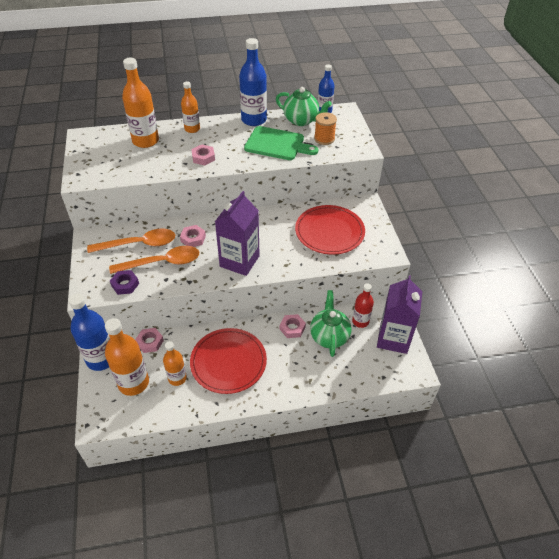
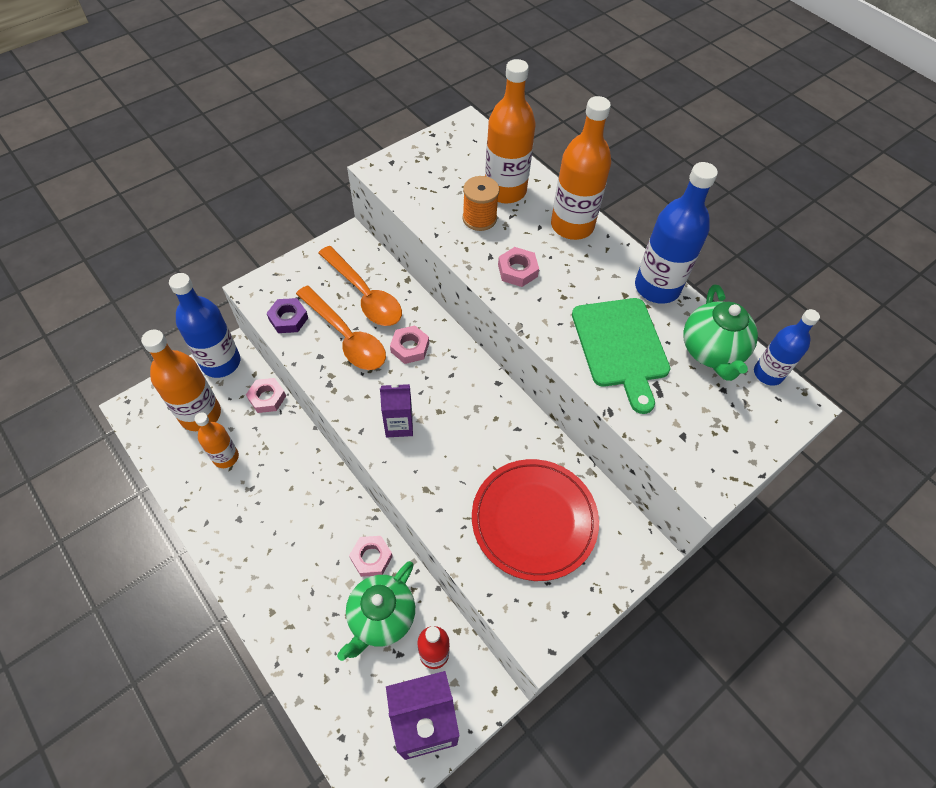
camera: 60 degrees right, 10 degrees up
(192, 129) = (572, 226): orange bottle -> orange bottle, size x1.65
(228, 362) = (275, 503): red plate -> none
(239, 261) = (399, 425): purple carton -> purple carton, size x0.56
(324, 139) = (689, 407): orange spool -> orange spool (479, 218)
(329, 336) = (381, 618): green teapot -> green teapot turned 150 degrees clockwise

